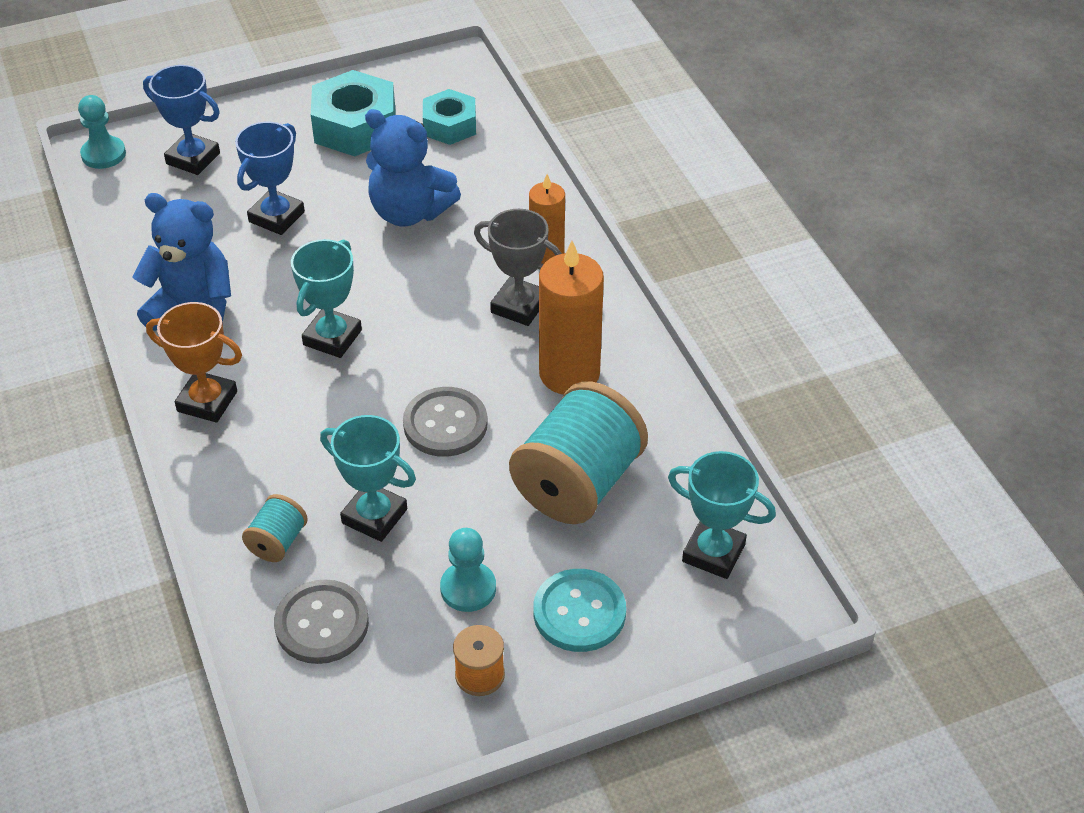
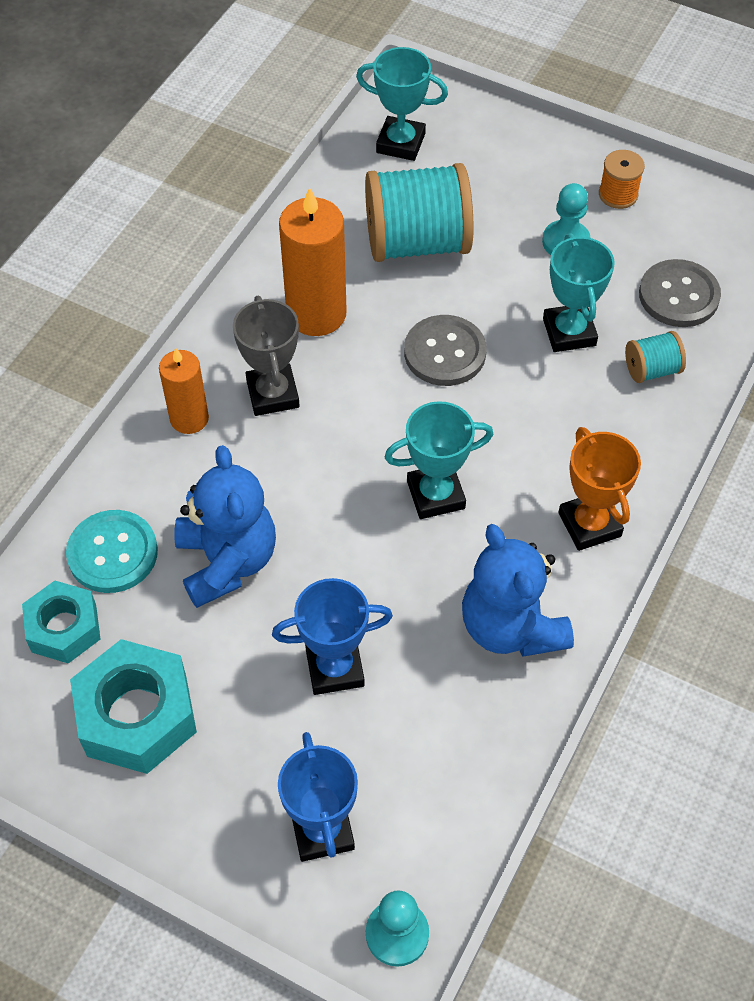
camera: 130 degrees left, 10 degrees up
(579, 612) = (519, 178): turquoise button -> turquoise button (112, 553)
(713, 553) = (400, 143): turquoise trophy -> turquoise trophy turned 60 degrees counterclockwise

